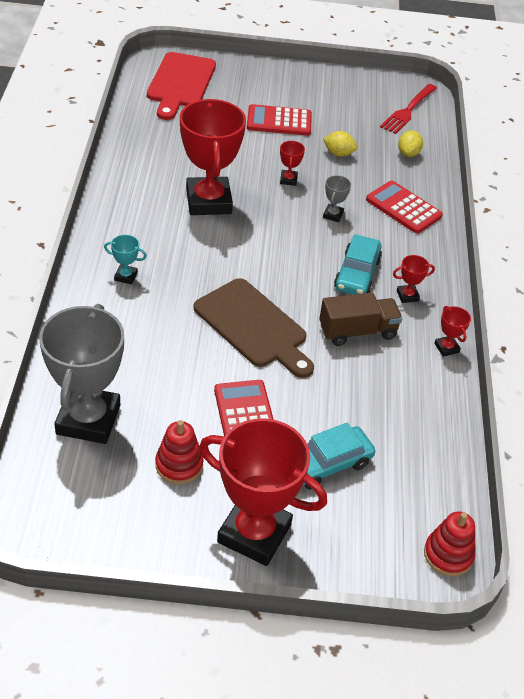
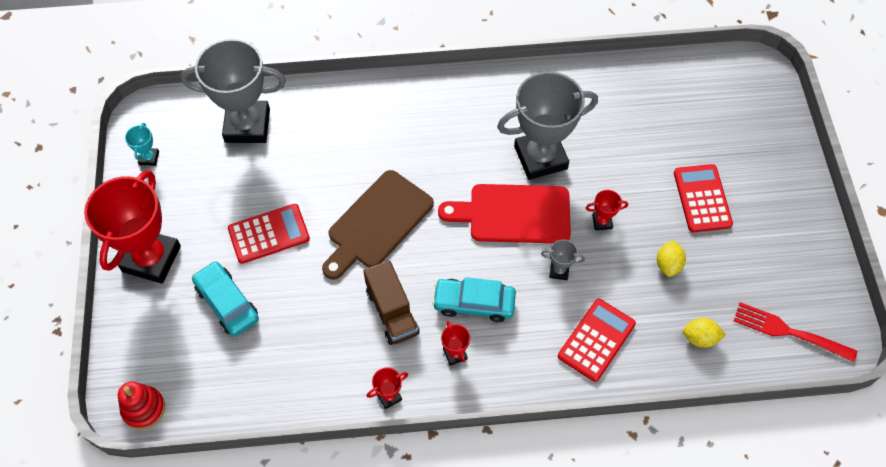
camera: 85 degrees right, 15 degrees up
(126, 276) = (415, 114): turquoise trophy -> turquoise trophy (149, 158)
(179, 465) = (211, 195): red stacking toy -> none
(180, 83) = (728, 96): red cutting board -> red cutting board (513, 214)
(208, 201) = (540, 157): red trophy -> grey trophy

